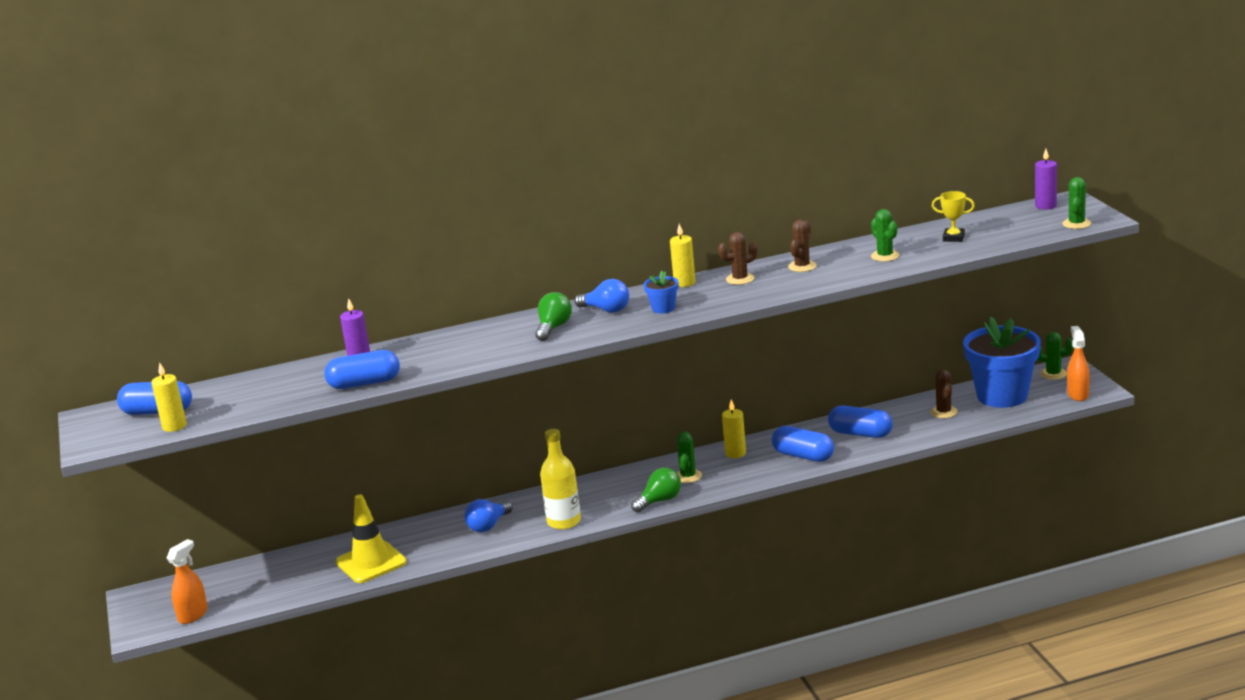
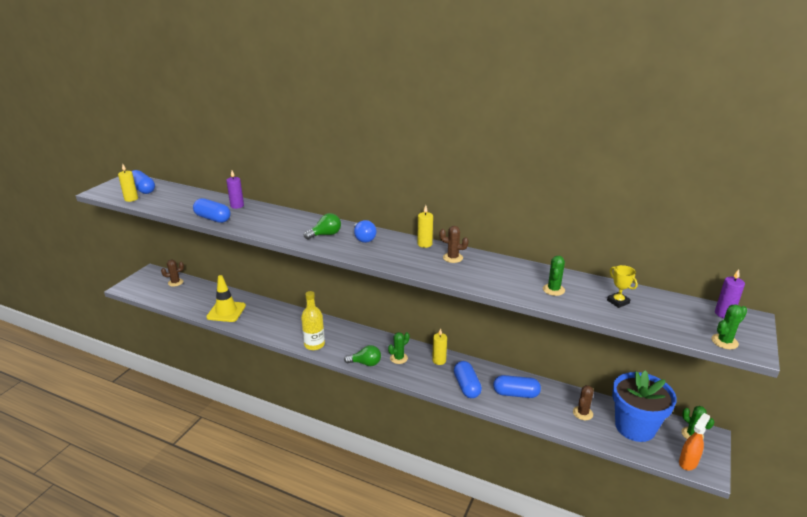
camera: 40 degrees right, 5 degrees up
(193, 615) = (146, 293): orange spray bottle -> none
(488, 526) = (288, 325): blue light bulb -> none
(663, 308) = (386, 253): blue flower pot -> none
(802, 266) = (497, 269): brown cactus -> brown cactus (175, 282)
(860, 434) = (515, 394): blue capsule -> blue capsule turned 60 degrees counterclockwise

